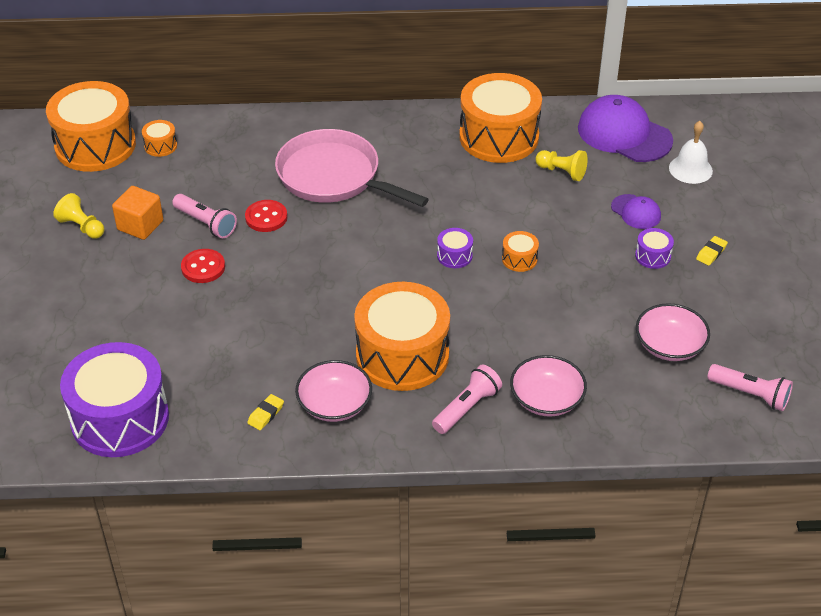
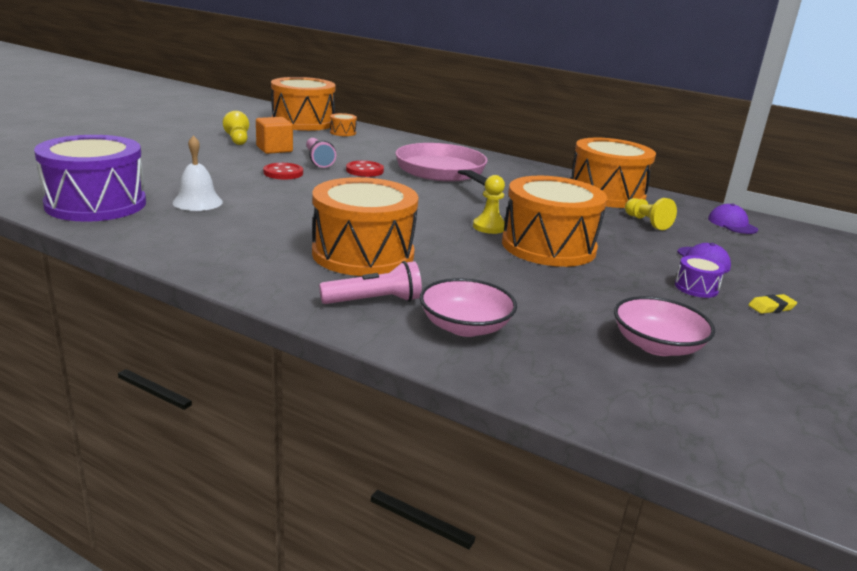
camera: 30 degrees right, 20 degrees down
(266, 414) = (198, 240): yellow eraser -> none
(334, 404) = (260, 255): pink bowl -> none
(454, 256) = (489, 227): purple drum -> yellow pawn
(519, 259) = (548, 246): orange drum -> orange drum, size x2.45
(624, 134) = (732, 224): purple cap -> purple cap, size x0.51
(690, 169) = (790, 258): white bell -> white bell (197, 202)
(750, 394) = (736, 421): pink flashlight -> none

